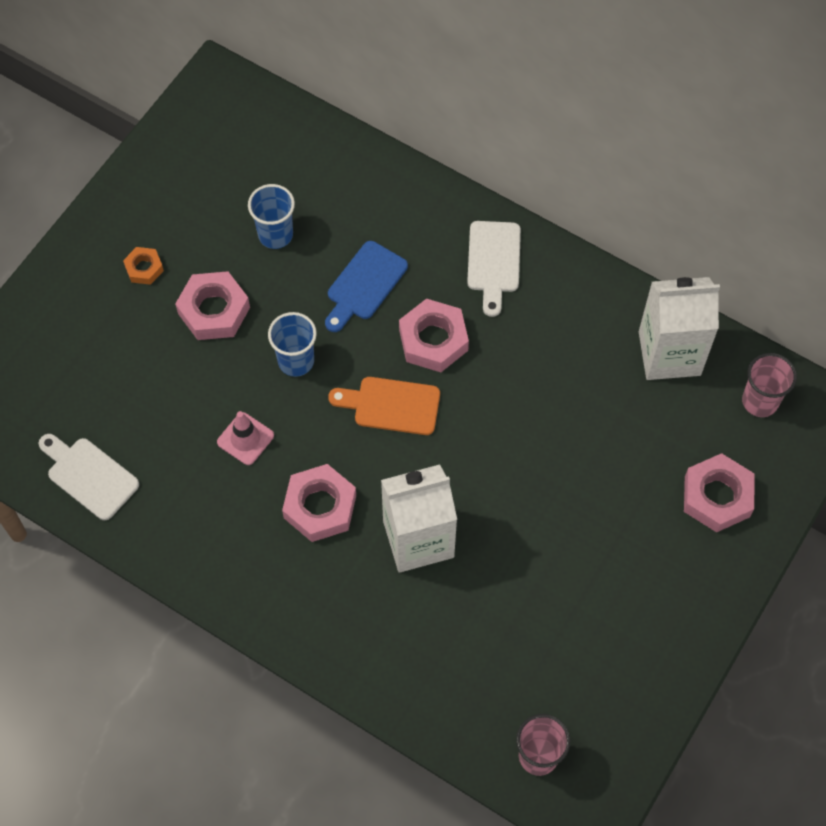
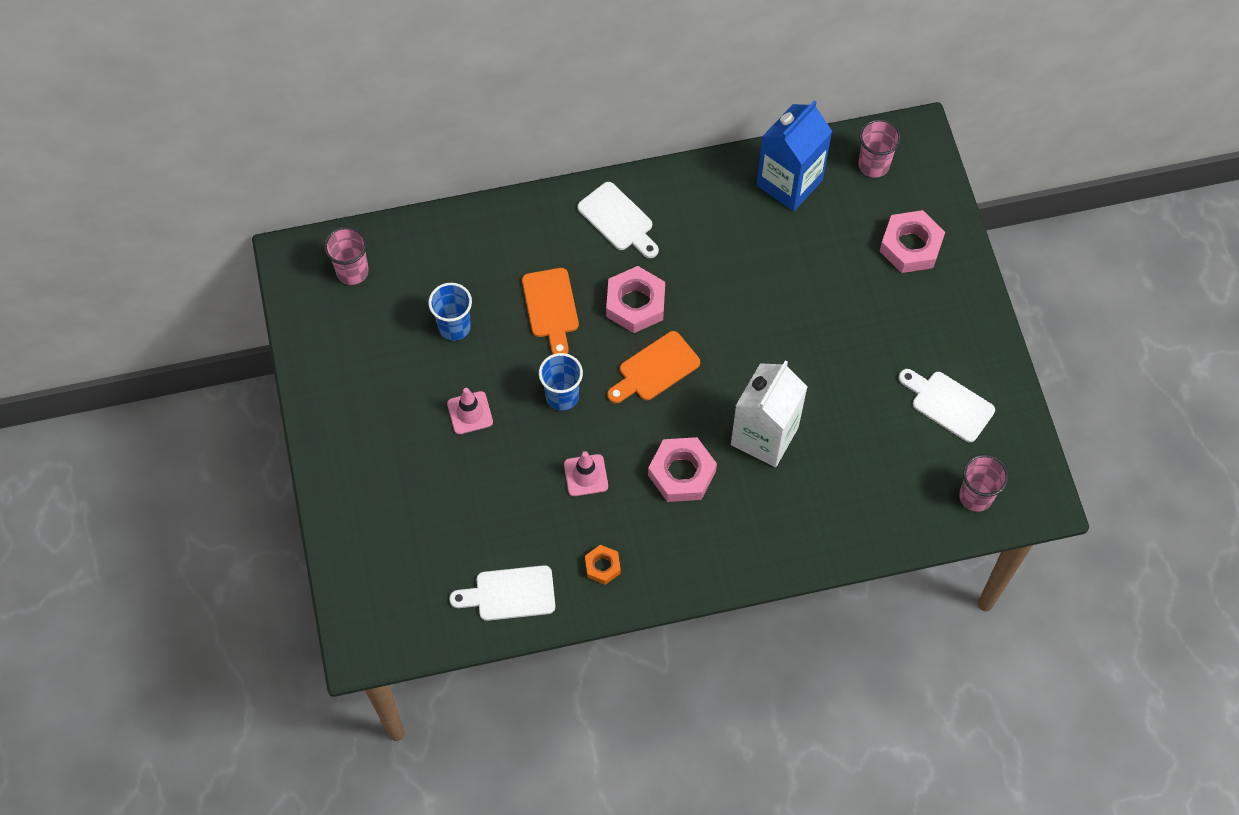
camera: 45 degrees left, 0 degrees up
(144, 268) = (389, 428): orange nut -> orange nut (602, 566)
(214, 310) = (470, 413): pink nut -> pink traffic cone
(248, 127) = (352, 271): none -> pink cup
(364, 284) = (551, 307): blue cutting board -> orange cutting board
(601, 657) = (948, 404): none -> white cutting board
(669, 353) = (789, 182): white carton -> blue carton

